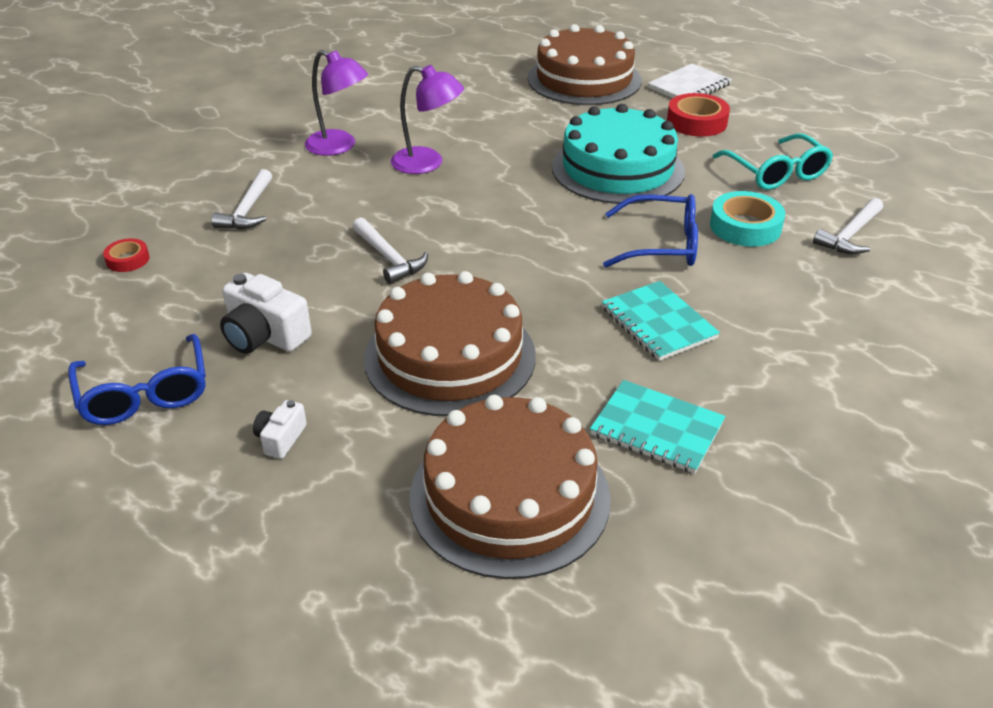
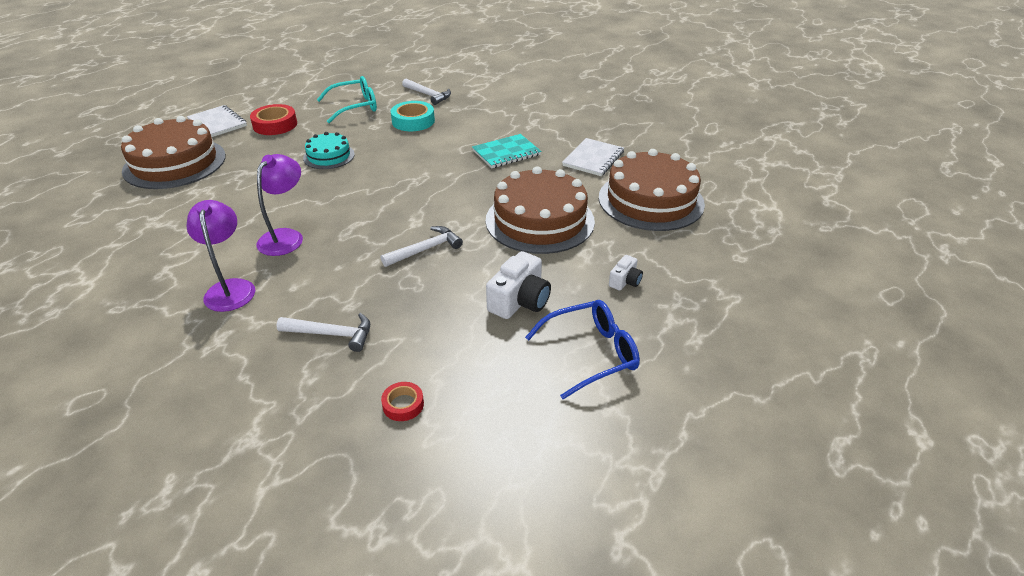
camera: 90 degrees left, 0 degrees up
(281, 438) = (625, 281): white camera -> white camera turned 75 degrees counterclockwise
(339, 146) = (230, 288): purple lamp -> purple lamp turned 45 degrees counterclockwise
(617, 169) = (329, 156): turquoise cake -> turquoise cake, size x0.53
(656, 429) = (593, 159): turquoise notebook -> white notebook
(661, 245) = (427, 147): blue glasses -> none

